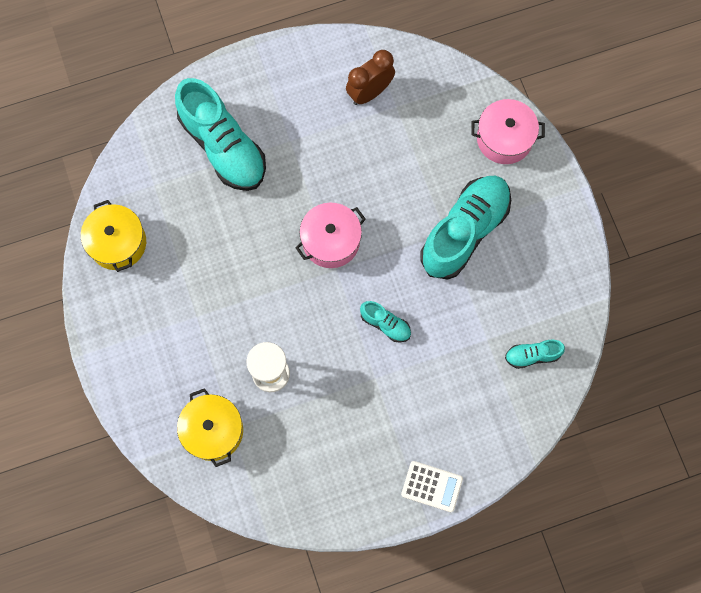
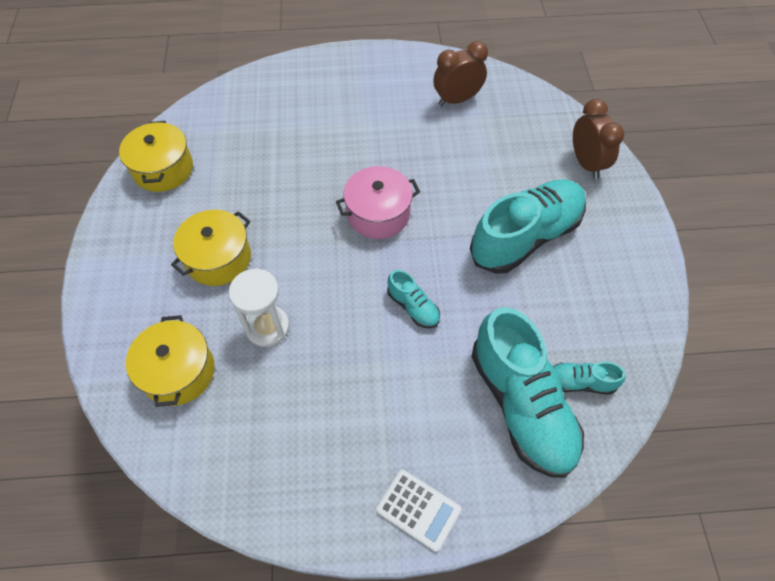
camera: 15 degrees right, 15 degrees down
(205, 322) = (218, 258): none -> yellow pot
(223, 147) = (300, 113): turquoise shoe -> turquoise shoe (521, 405)
(504, 139) = (586, 163): pink pot -> brown clock

